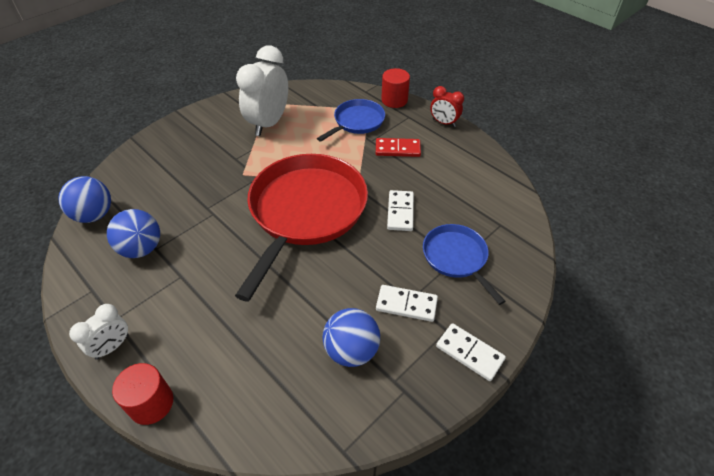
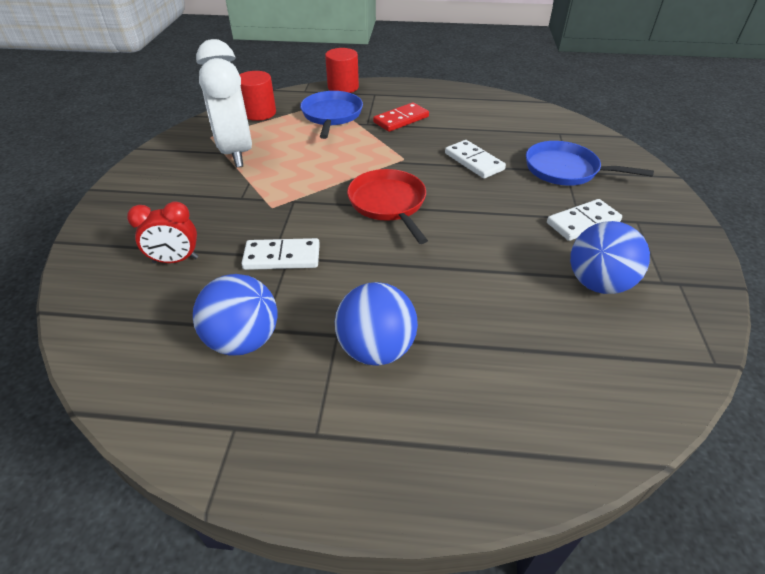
camera: 40 degrees left, 5 degrees down
(94, 215) = (115, 347): blue ball -> blue ball (376, 349)
(112, 346) = (357, 464): white clock -> none
(151, 403) = (495, 480): red cylinder -> red cylinder (259, 113)
(305, 211) = (388, 203): red pan -> red pan, size x0.51
(444, 123) = (411, 87): red clock -> red clock (176, 260)
(469, 353) = (675, 226): white domino -> white domino (282, 257)

